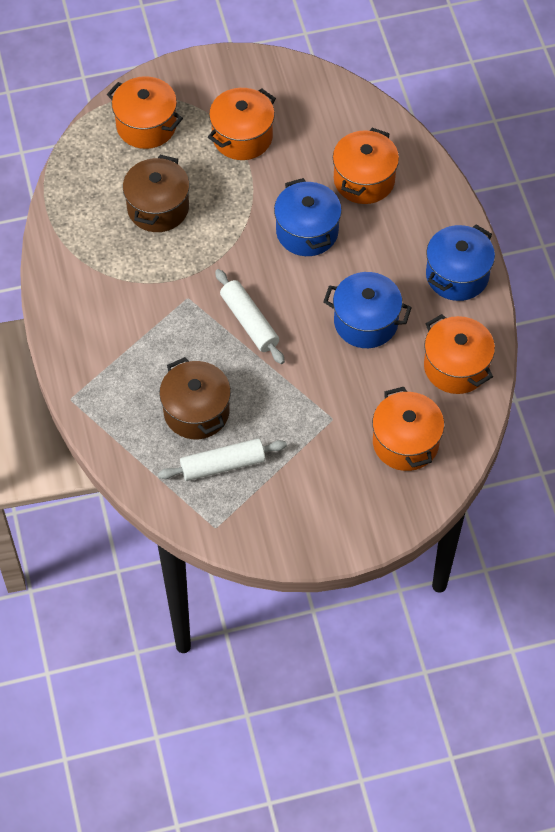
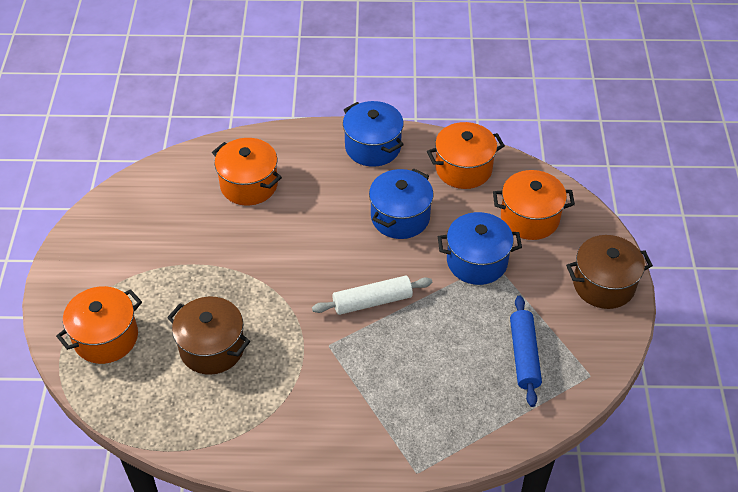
camera: 75 degrees left, 10 degrees down
(196, 411) = (460, 364): brown pot -> brown pot (603, 284)
(222, 464) = (524, 355): white rolling pin -> blue rolling pin
(242, 137) = (158, 262): orange pot -> none
(307, 231) = (288, 237): blue pot -> blue pot (477, 261)

